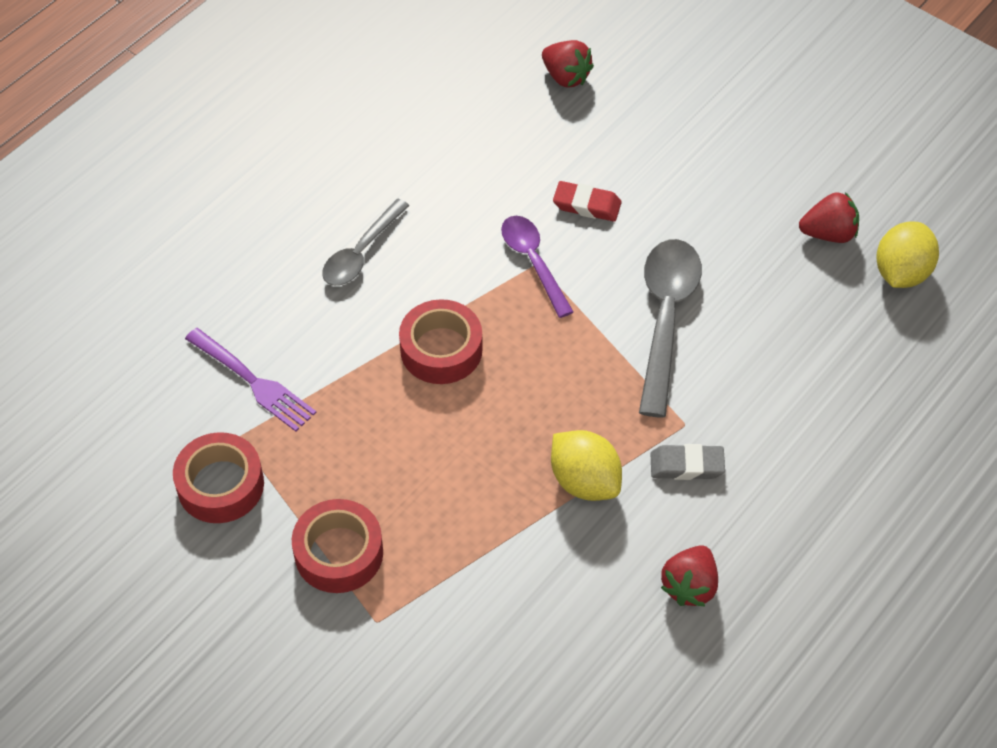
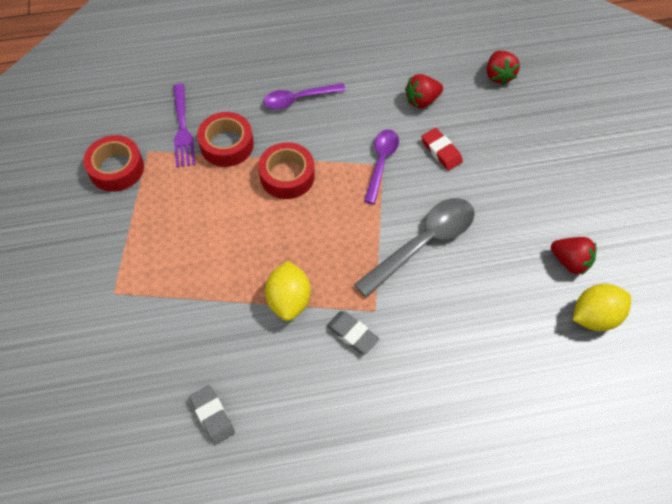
camera: 40 degrees right, 5 degrees up
(339, 553) = (133, 243): red tape -> red tape (227, 145)
(361, 253) = (298, 99): grey spoon -> purple spoon
(627, 658) = (212, 416): none -> grey eraser
(689, 586) = (285, 403): red strawberry -> red strawberry (422, 100)

